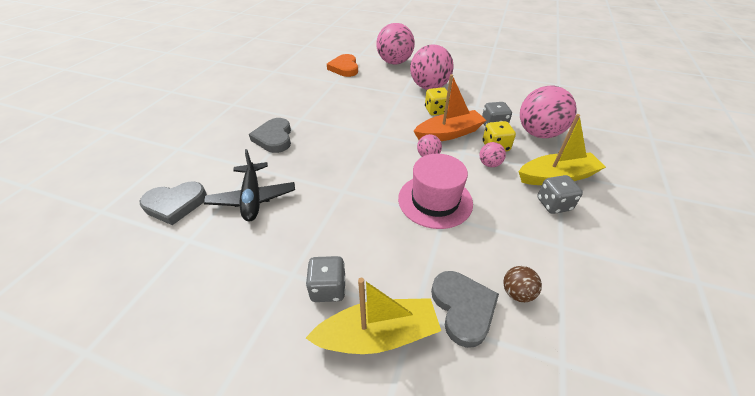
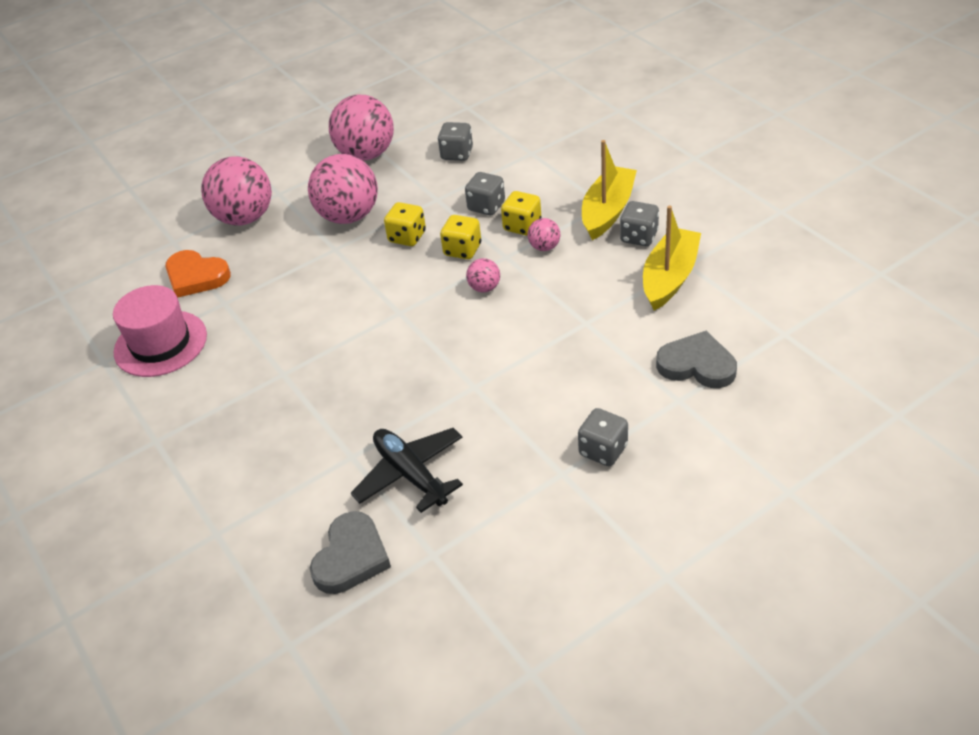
camera: 50 degrees left, 0 degrees up
(252, 198) = (410, 474): black plane -> black plane turned 150 degrees counterclockwise
(274, 138) = (302, 417): grey heart -> none
(378, 335) = (680, 434): yellow boat -> yellow boat (669, 277)
(435, 200) = (558, 318): pink hat -> pink hat (160, 343)
(449, 133) = (462, 250): orange boat -> yellow dice
(517, 292) = (709, 322): brown ball -> none
(519, 97) = (457, 154): none -> grey dice
(538, 133) = (534, 181): pink ball -> pink ball (366, 154)

